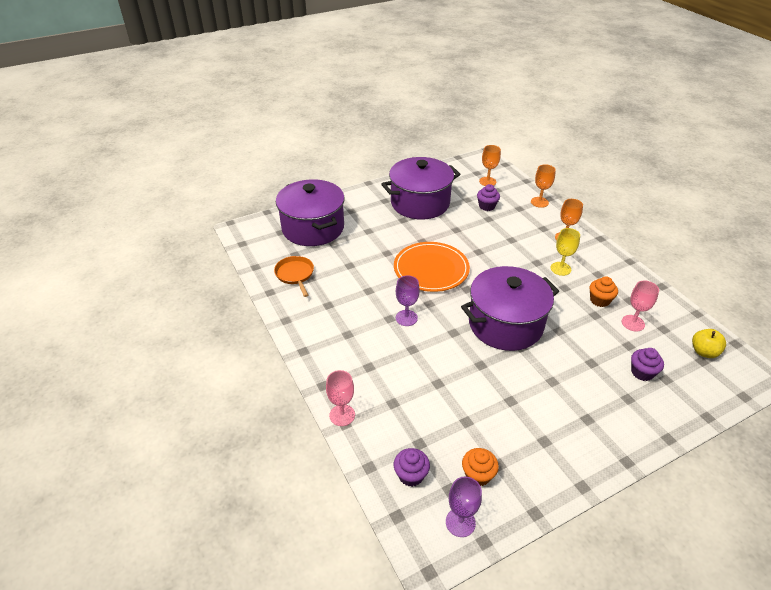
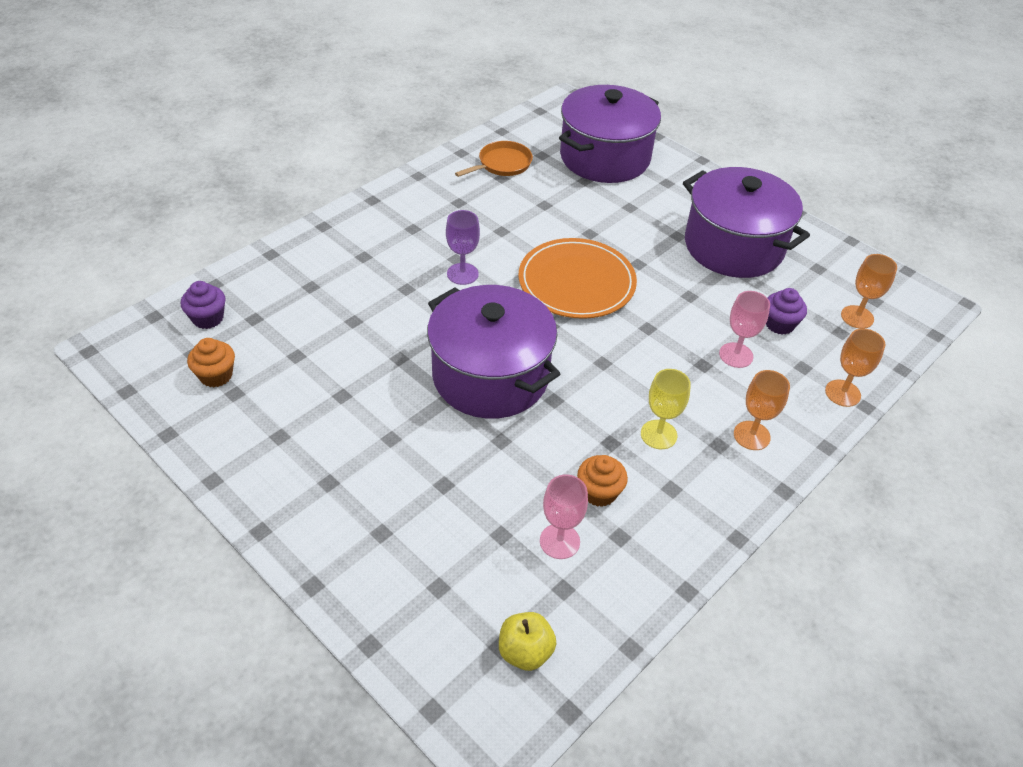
camera: 70 degrees right, 5 degrees up
(342, 415) = (282, 249): pink goblet -> pink goblet (736, 355)
(460, 522) = (149, 368): purple goblet -> none
(642, 372) = (443, 553): purple cupcake -> none

